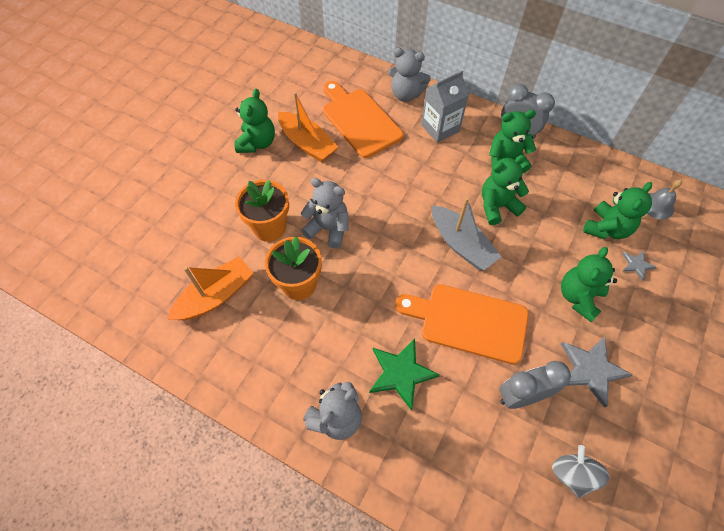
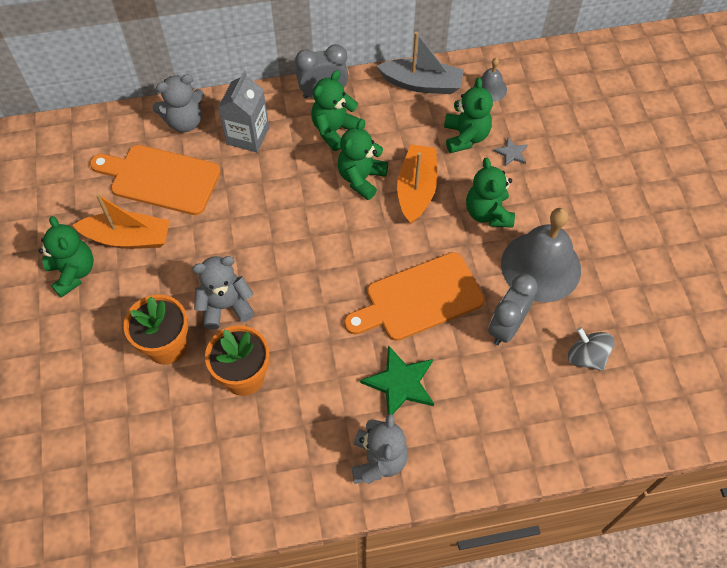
camera: 40 degrees left, 0 degrees up
(215, 296) = (174, 447): orange boat -> orange boat (416, 190)
(461, 244) = (358, 235): grey boat -> grey boat (421, 84)
(591, 370) = (541, 266): grey star -> grey bell

